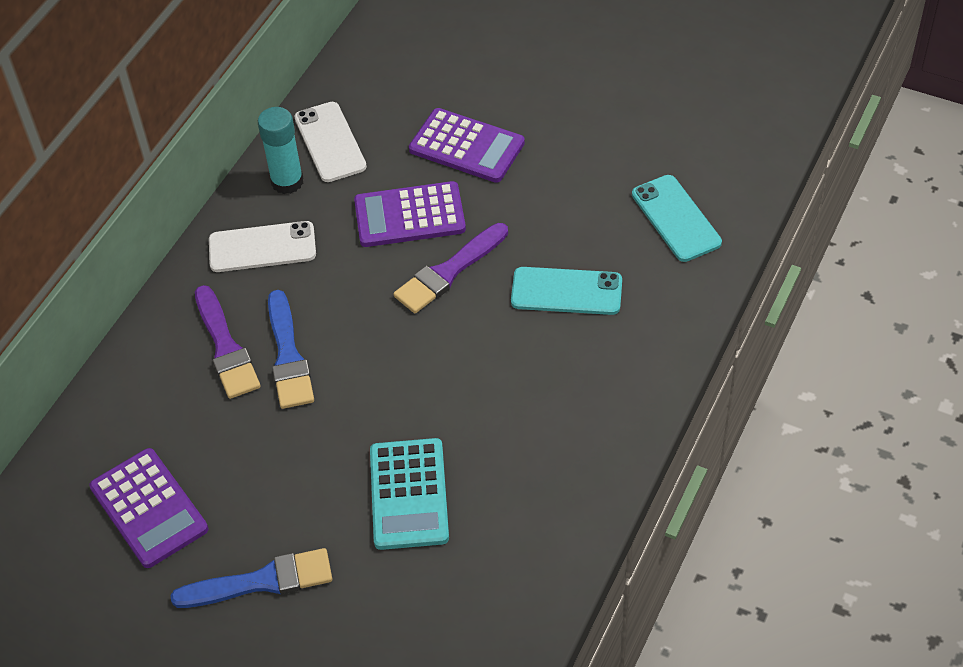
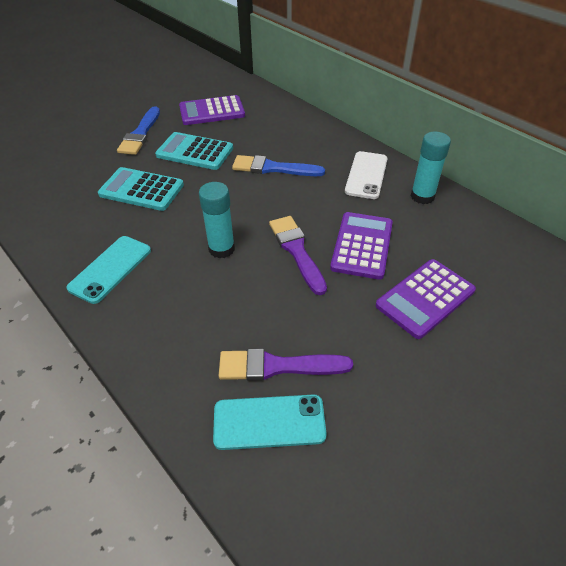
camera: 110 degrees right, 5 degrees down
(226, 348) = (295, 149): purple brush -> purple brush (277, 366)
(285, 474) = (194, 152): none -> turquoise calculator
(330, 142) = (456, 224): white phone -> none
(482, 345) = (221, 249): none -> turquoise glue stick
(566, 291) = (237, 310): turquoise phone -> turquoise phone (110, 269)

